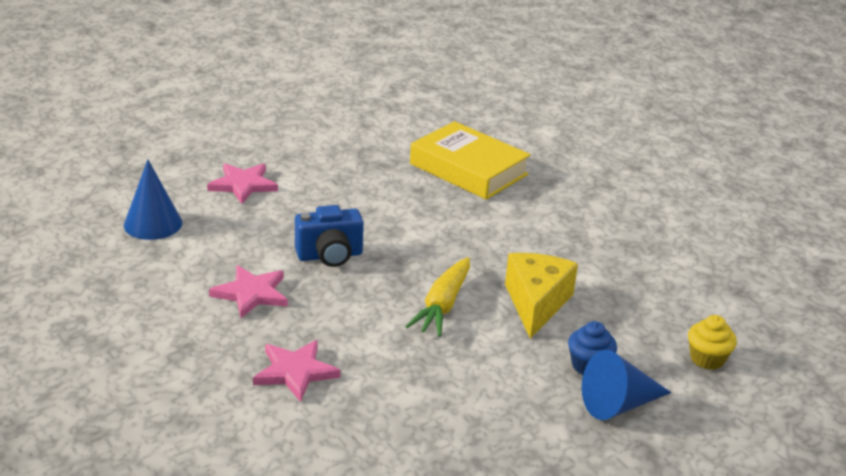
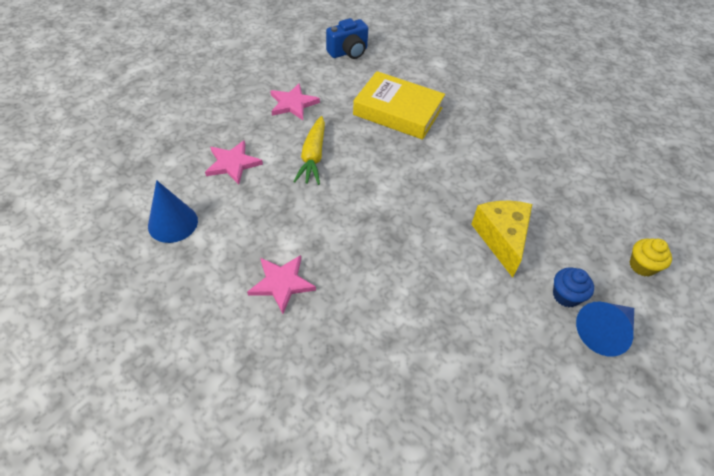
camera: 15 degrees left, 20 degrees up
(295, 372) = (349, 365): pink star -> pink star (293, 104)
(330, 256) = (329, 225): blue camera -> blue camera (348, 52)
(443, 305) = (435, 258): yellow carrot -> yellow carrot (313, 156)

